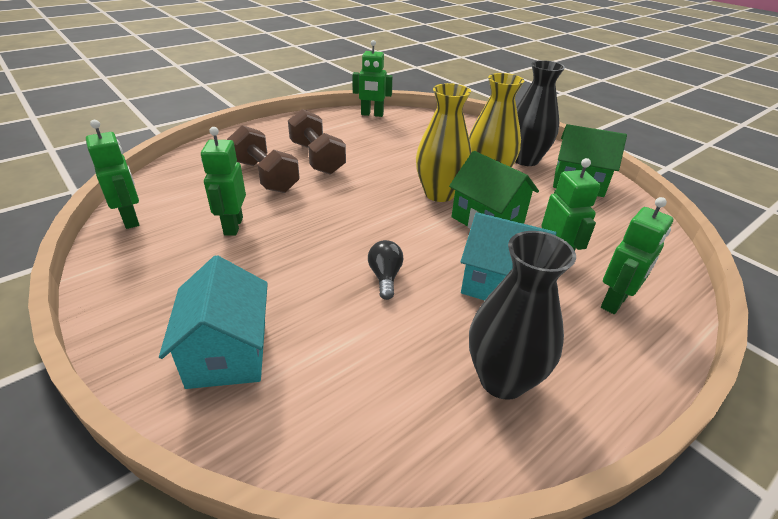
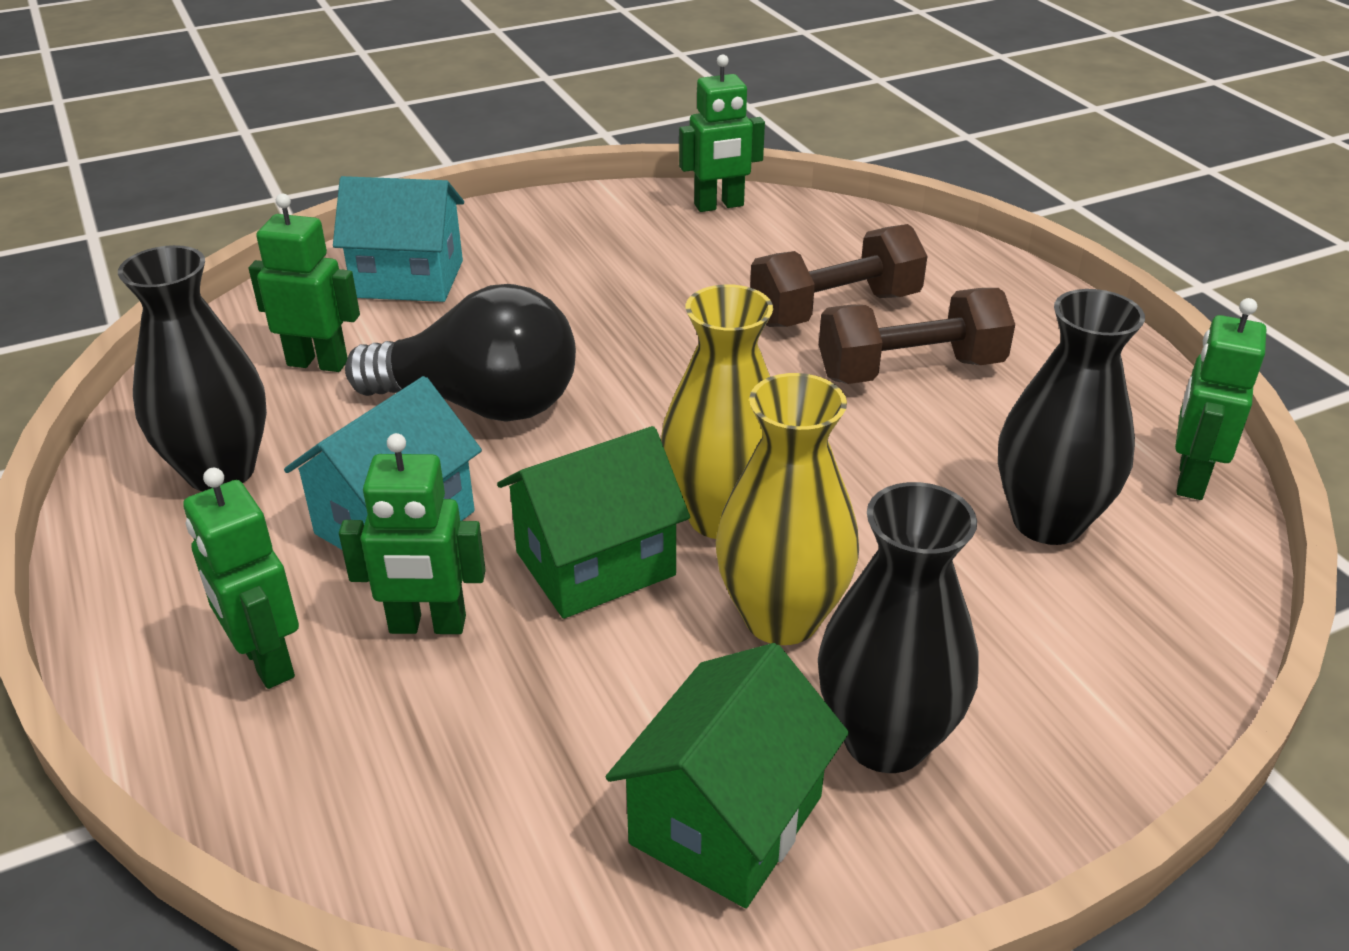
camera: 105 degrees right, 0 degrees up
(233, 226) = (674, 280): green robot -> green robot (318, 363)
(385, 277) = (481, 404): black light bulb -> black light bulb, size x2.25
(406, 135) = (1047, 521): none -> black vase

